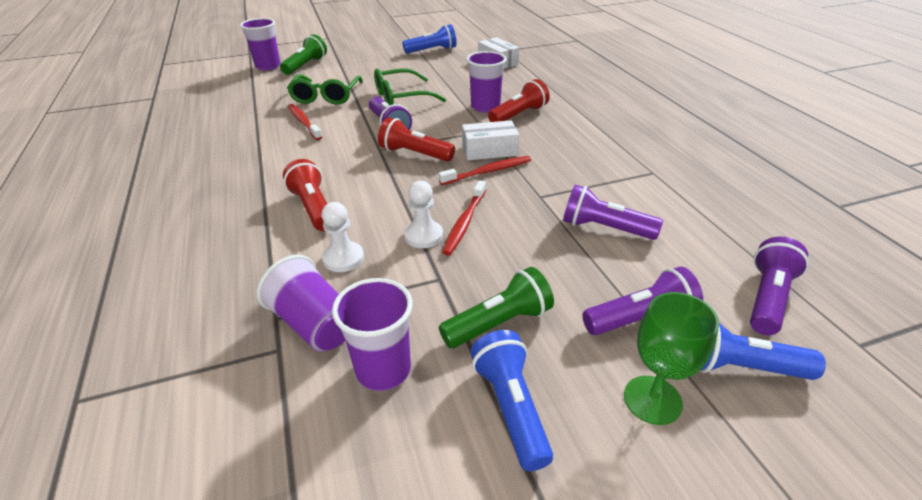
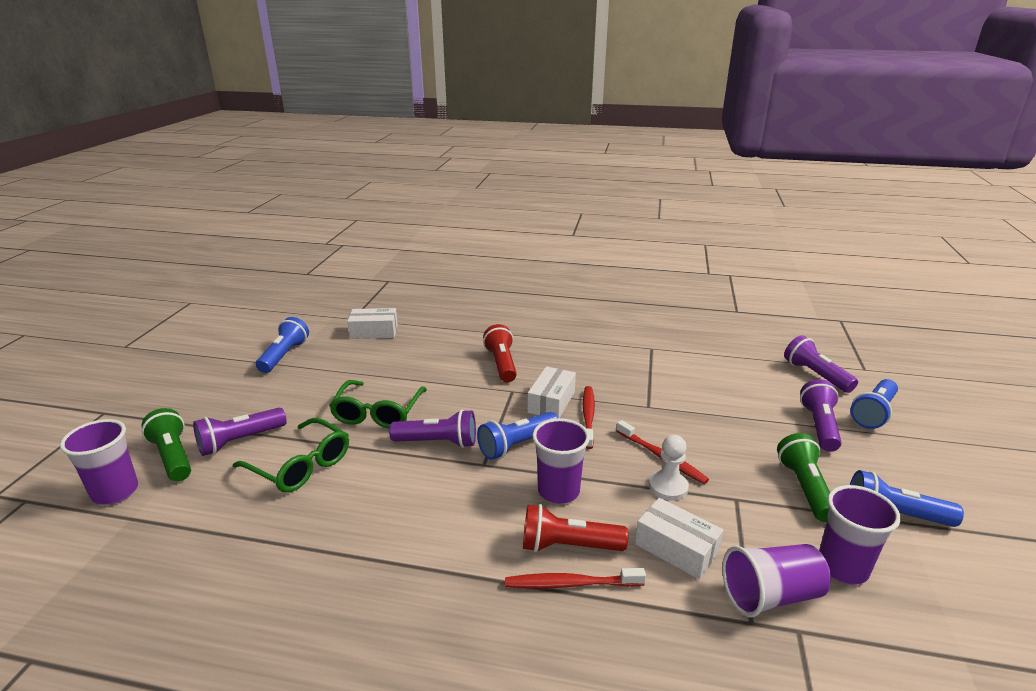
camera: 60 degrees left, 10 degrees down
(303, 122) = (352, 502): red toothbrush -> red toothbrush (570, 584)
(343, 258) = (676, 548): white pawn -> white box
(415, 154) = (517, 445): red flashlight -> blue flashlight
(485, 107) = (465, 374): purple cup -> purple cup (558, 491)
(604, 228) = (711, 397): purple flashlight -> purple flashlight (240, 441)
(652, 400) = (896, 454): green goblet -> none

